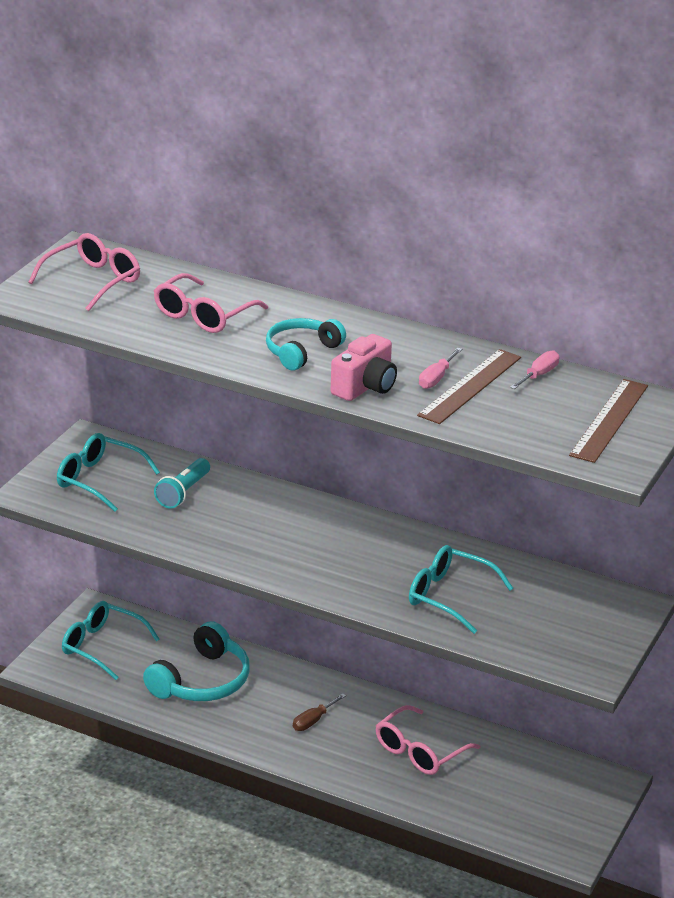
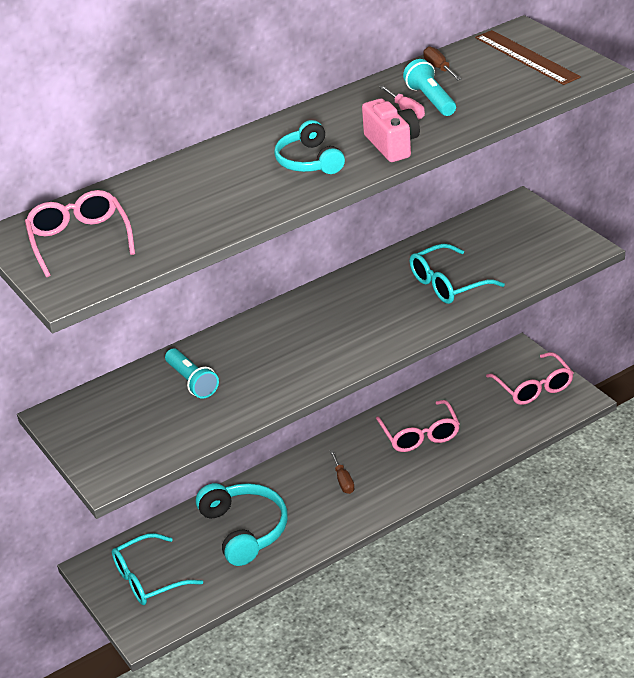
camera: 55 degrees left, 5 degrees up
(99, 480) = (127, 427): turquoise glasses -> none
(203, 315) = (202, 195): pink glasses -> pink glasses (534, 387)
(470, 386) = (430, 100): brown ruler -> turquoise flashlight
(539, 375) = (439, 68): pink screwdriver -> brown screwdriver

